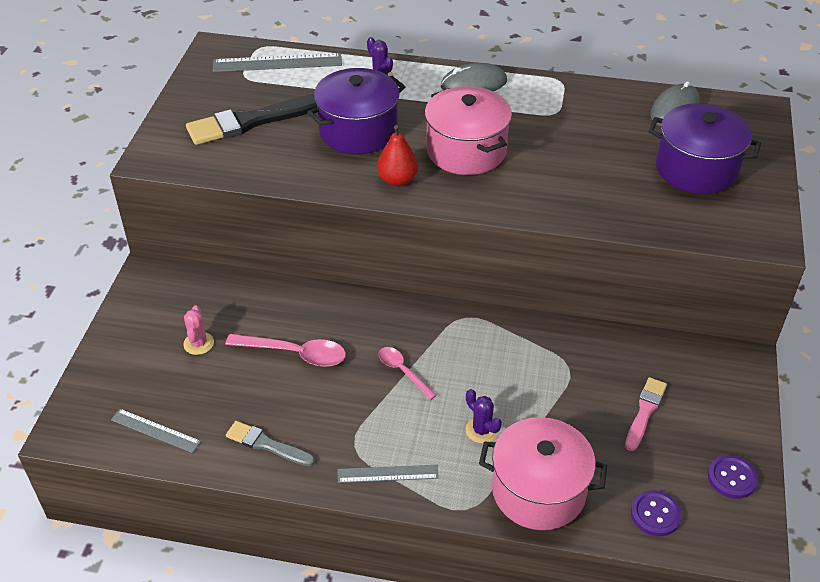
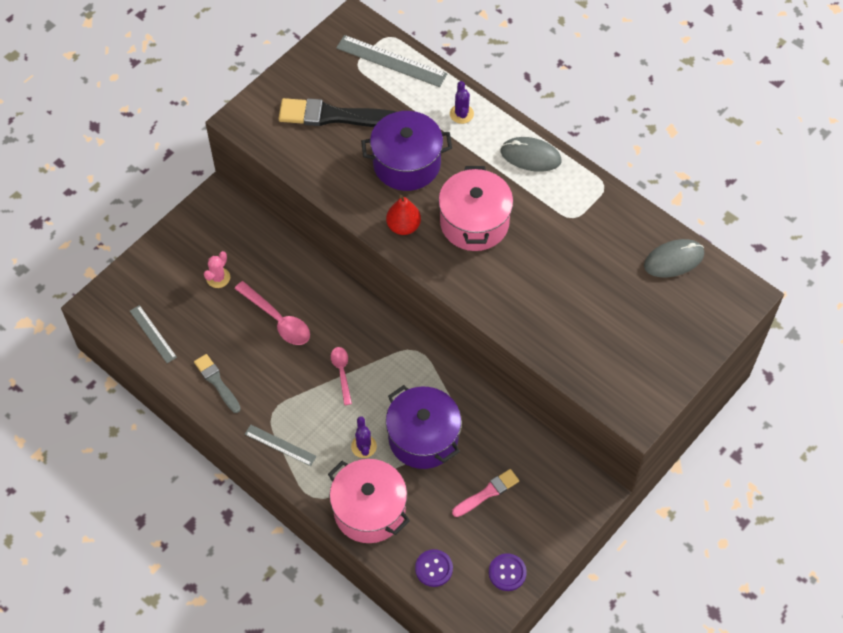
camera: 30 degrees right, 15 degrees up
(696, 169) = (639, 327): purple pot -> purple pot (423, 438)

